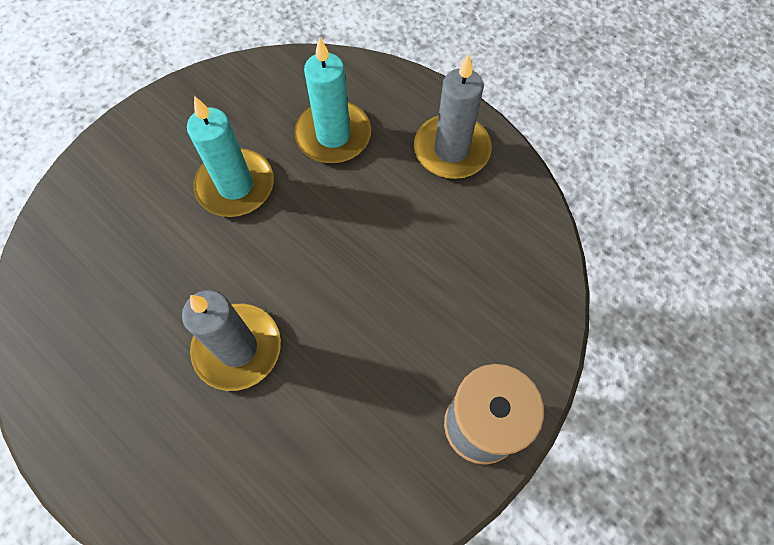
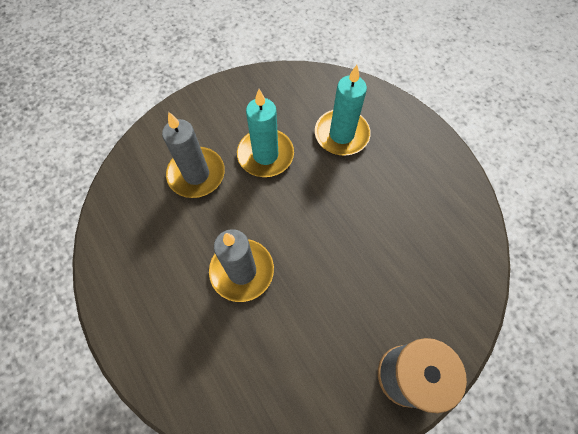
camera: 15 degrees right, 0 degrees up
(451, 150) = (425, 164): grey candle -> grey candle (196, 174)

